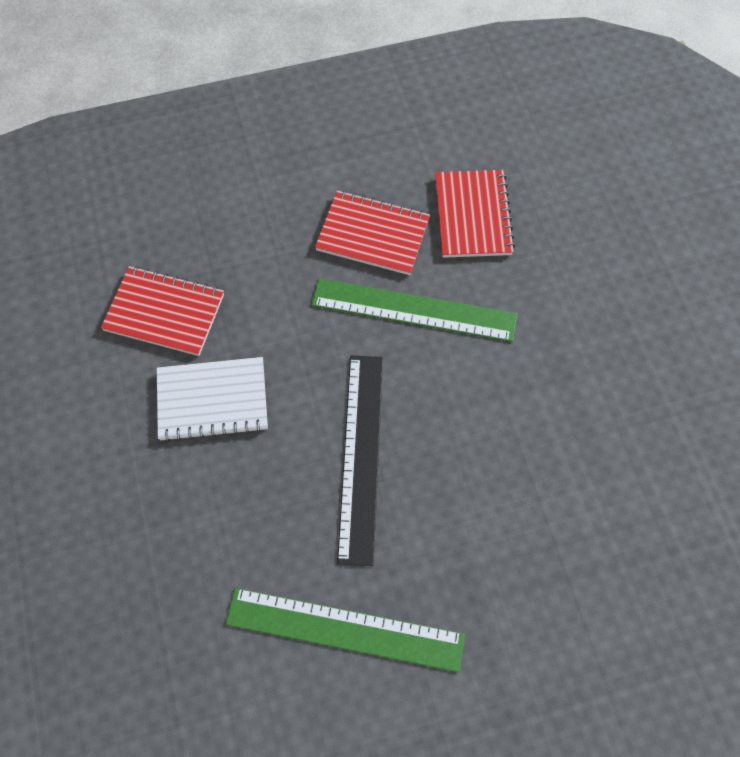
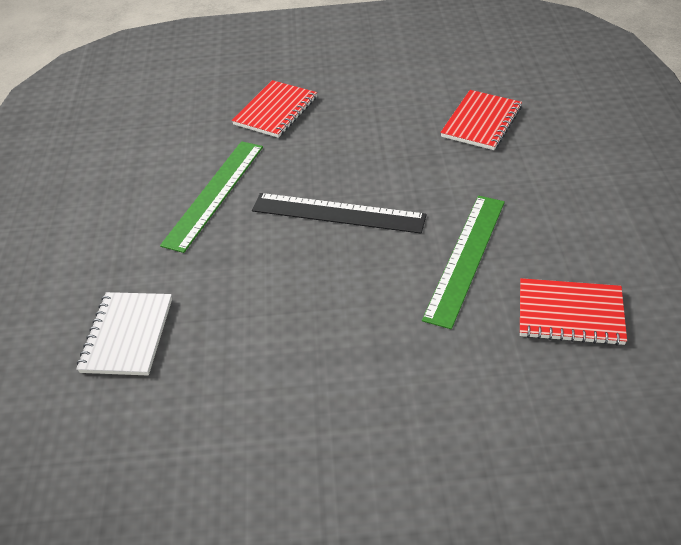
camera: 105 degrees right, 20 degrees down
(212, 400) = (403, 142): white notebook -> white notebook (127, 335)
(373, 234) = (549, 240): red notebook -> red notebook (276, 111)

